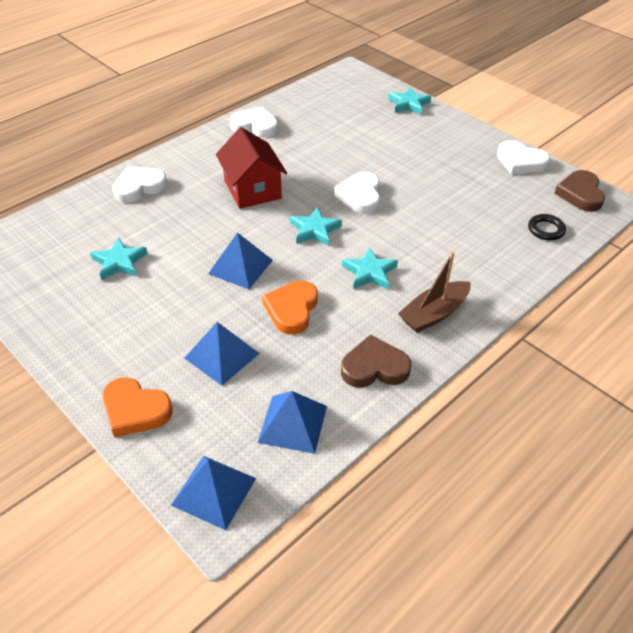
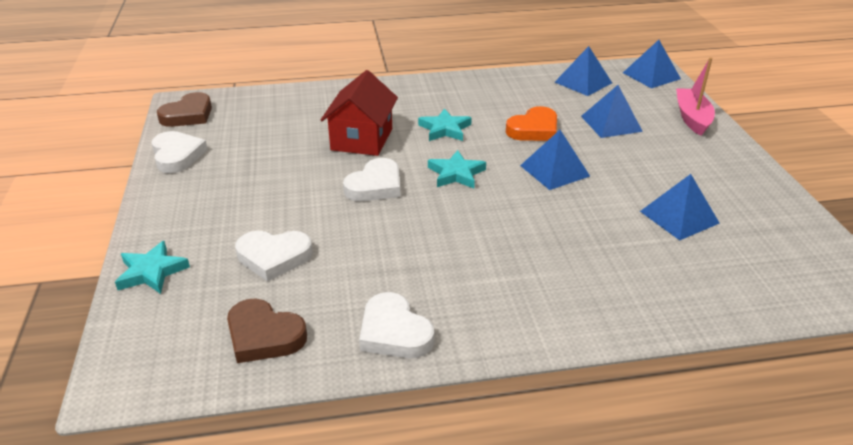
camera: 145 degrees left, 10 degrees down
(119, 262) = (679, 217): turquoise star -> blue pyramid
(135, 410) = (692, 118): orange heart -> pink boat
(139, 187) = (625, 298): white heart -> white heart (274, 257)
(252, 189) = (482, 237): red house -> red house (362, 139)
(374, 367) = (504, 86): brown heart -> brown heart (264, 336)
(434, 314) = (429, 94): brown boat -> none
(546, 230) = (265, 105): black ring -> none

